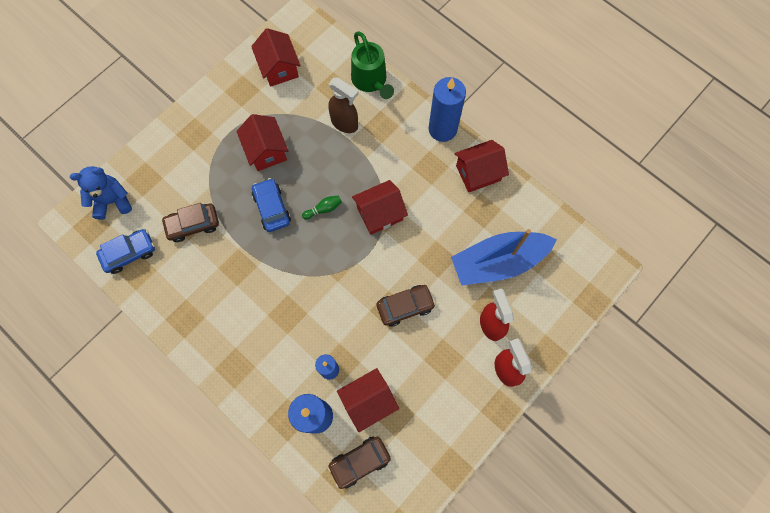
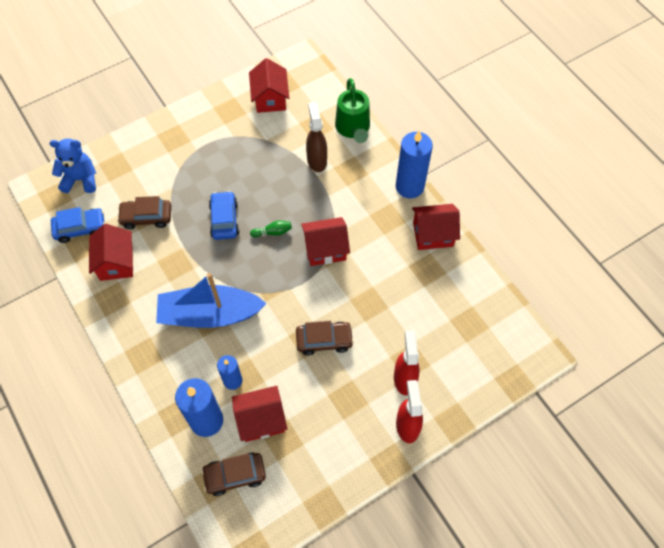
camera: 15 degrees right, 10 degrees down
(266, 151) = (235, 168): red house -> red house (116, 262)
(344, 123) = (317, 160): brown spray bottle -> brown spray bottle turned 150 degrees counterclockwise
(498, 262) = (429, 322): blue boat -> blue boat (210, 314)

